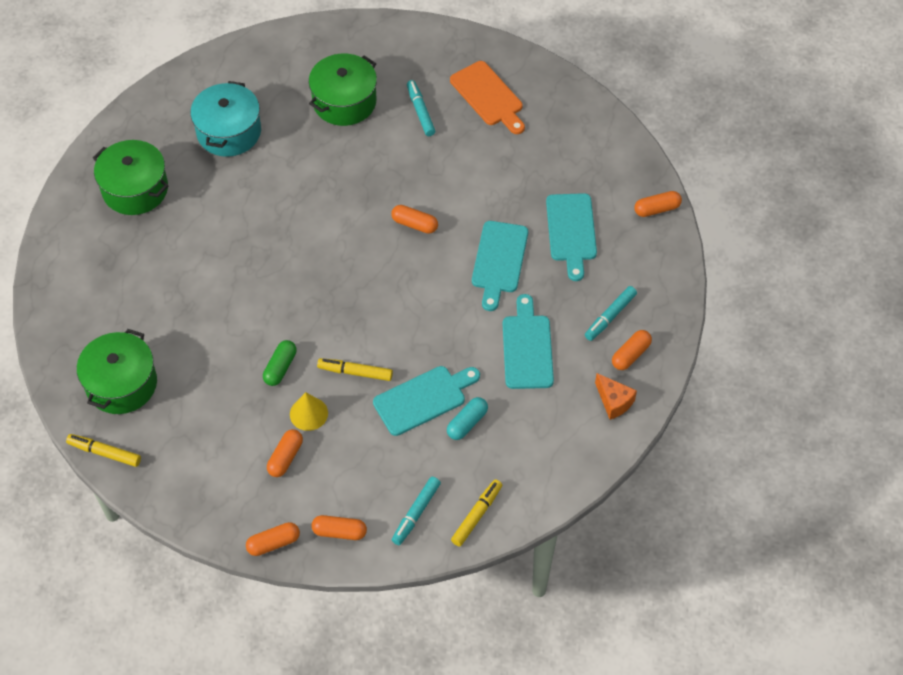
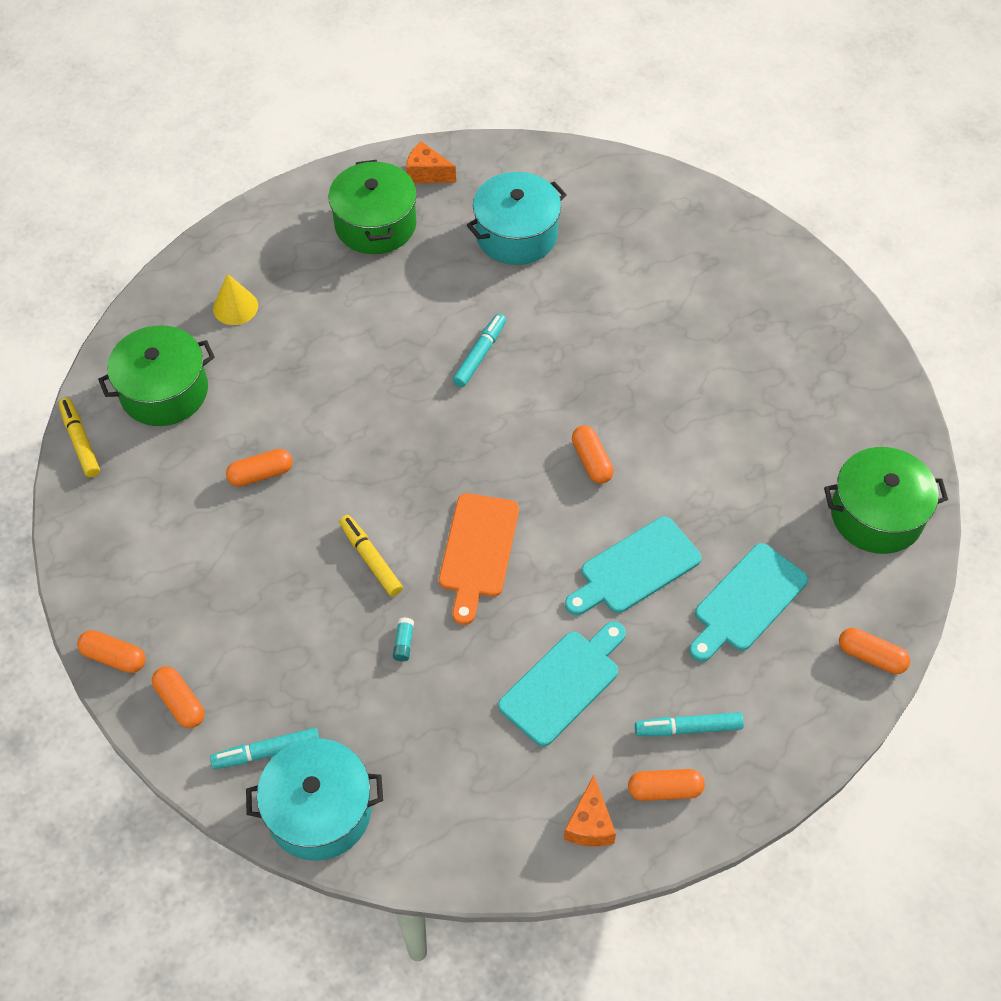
camera: 45 degrees right, 0 degrees up
(131, 136) = (427, 173): none -> orange cheese
(280, 367) = (310, 494): green capsule -> none
(285, 457) = (217, 585): orange capsule -> orange capsule (261, 474)
(308, 413) = (284, 561): yellow cone -> yellow cone (235, 307)
(344, 102) = (657, 287): green pot -> green pot (876, 515)
(420, 111) = (723, 353): turquoise marker -> turquoise marker (480, 354)
(423, 398) = (403, 643): turquoise cutting board -> turquoise glue stick
(467, 423) = (417, 706): turquoise capsule -> none
(477, 515) = (319, 810): yellow marker -> turquoise pot
(488, 96) = (813, 391): orange cutting board -> orange cutting board (478, 551)

